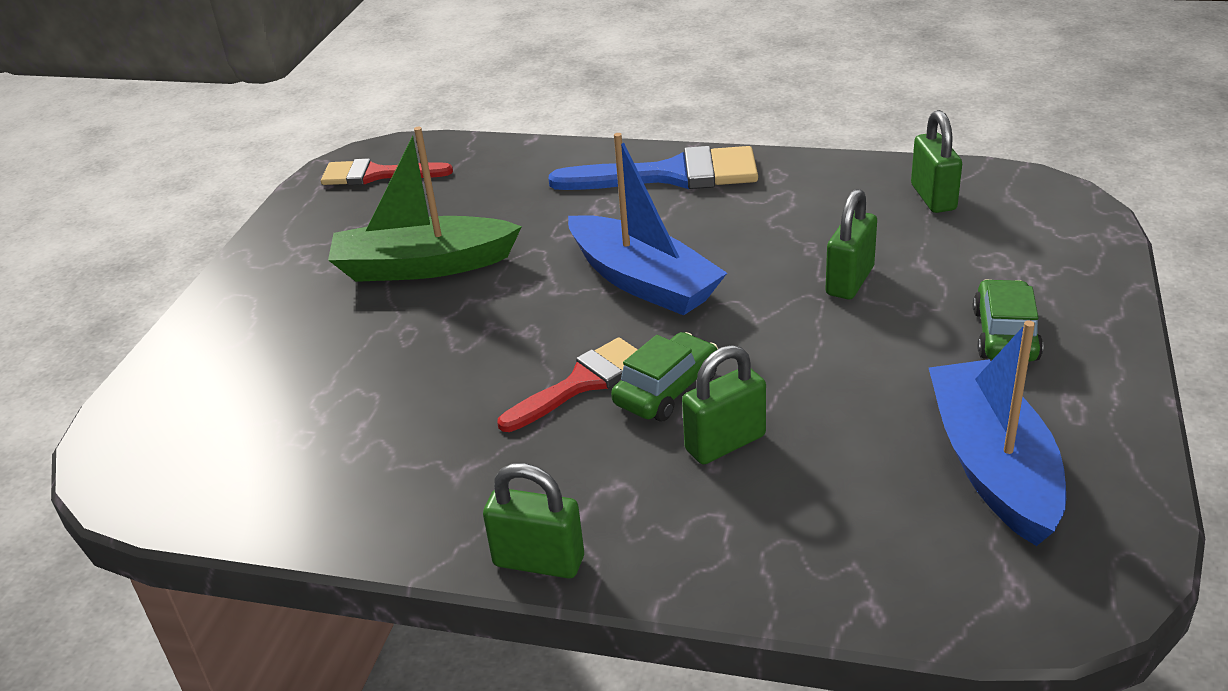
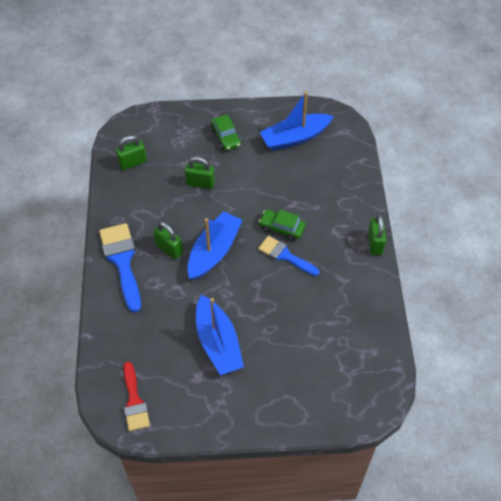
camera: 110 degrees left, 20 degrees up
(423, 266) = (218, 343): green boat -> blue boat
(582, 383) = (285, 255): red brush -> blue brush
(725, 443) = (305, 205): green padlock -> green padlock (169, 249)
(1005, 335) = (226, 137): green car -> green car turned 105 degrees counterclockwise

